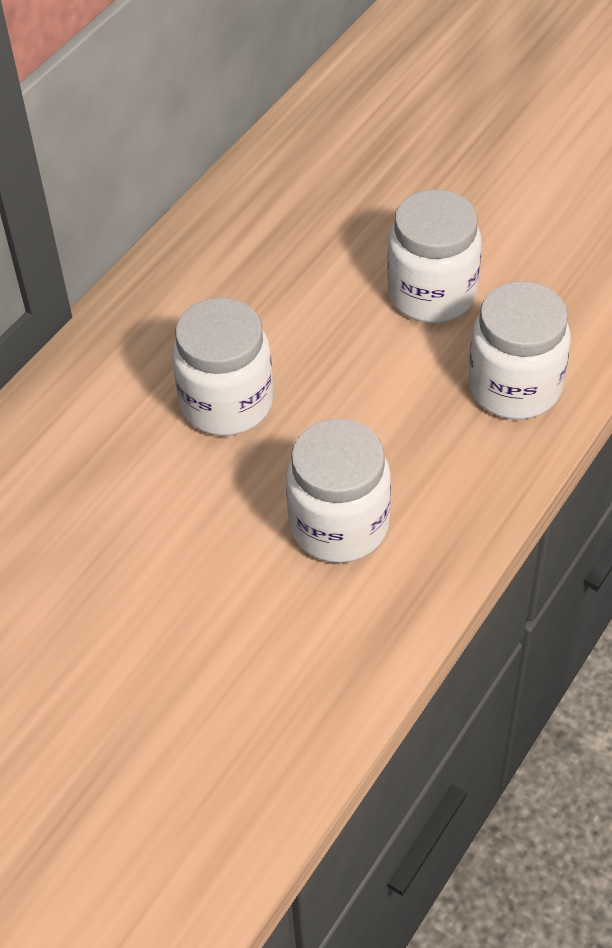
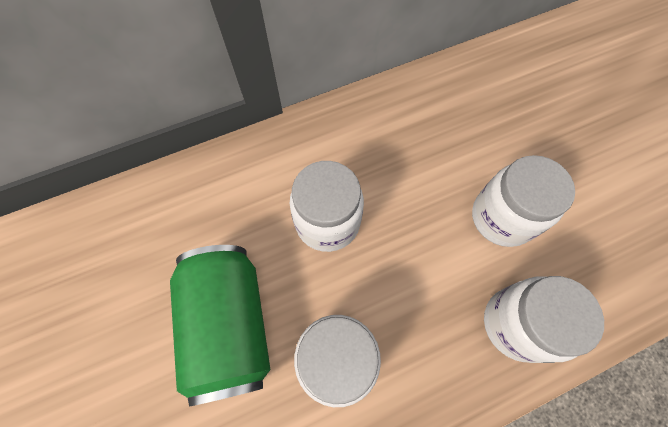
camera: 30 degrees right, 15 degrees up
(188, 564) = (230, 326): none -> green can

